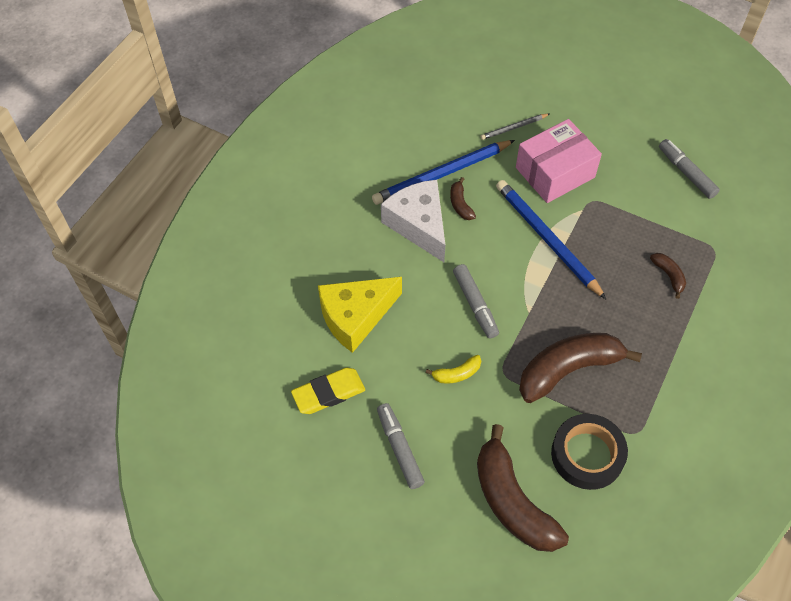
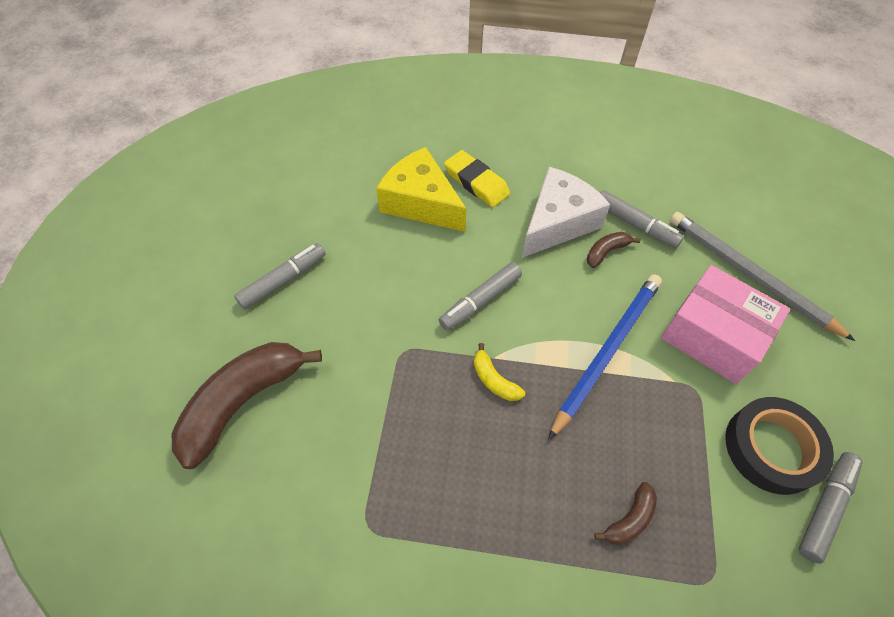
camera: 70 degrees right, 0 degrees up
(328, 393) = (329, 207): yellow eraser -> yellow eraser (476, 182)
(442, 175) = (635, 224): blue pencil -> grey marker
(457, 374) = (386, 307): yellow banana -> yellow banana (494, 380)
(514, 128) = (749, 275): grey pencil -> grey pencil, size x2.03
(568, 369) = (431, 421): brown banana -> none
(587, 454) = (321, 471): black tape -> black tape (771, 448)

